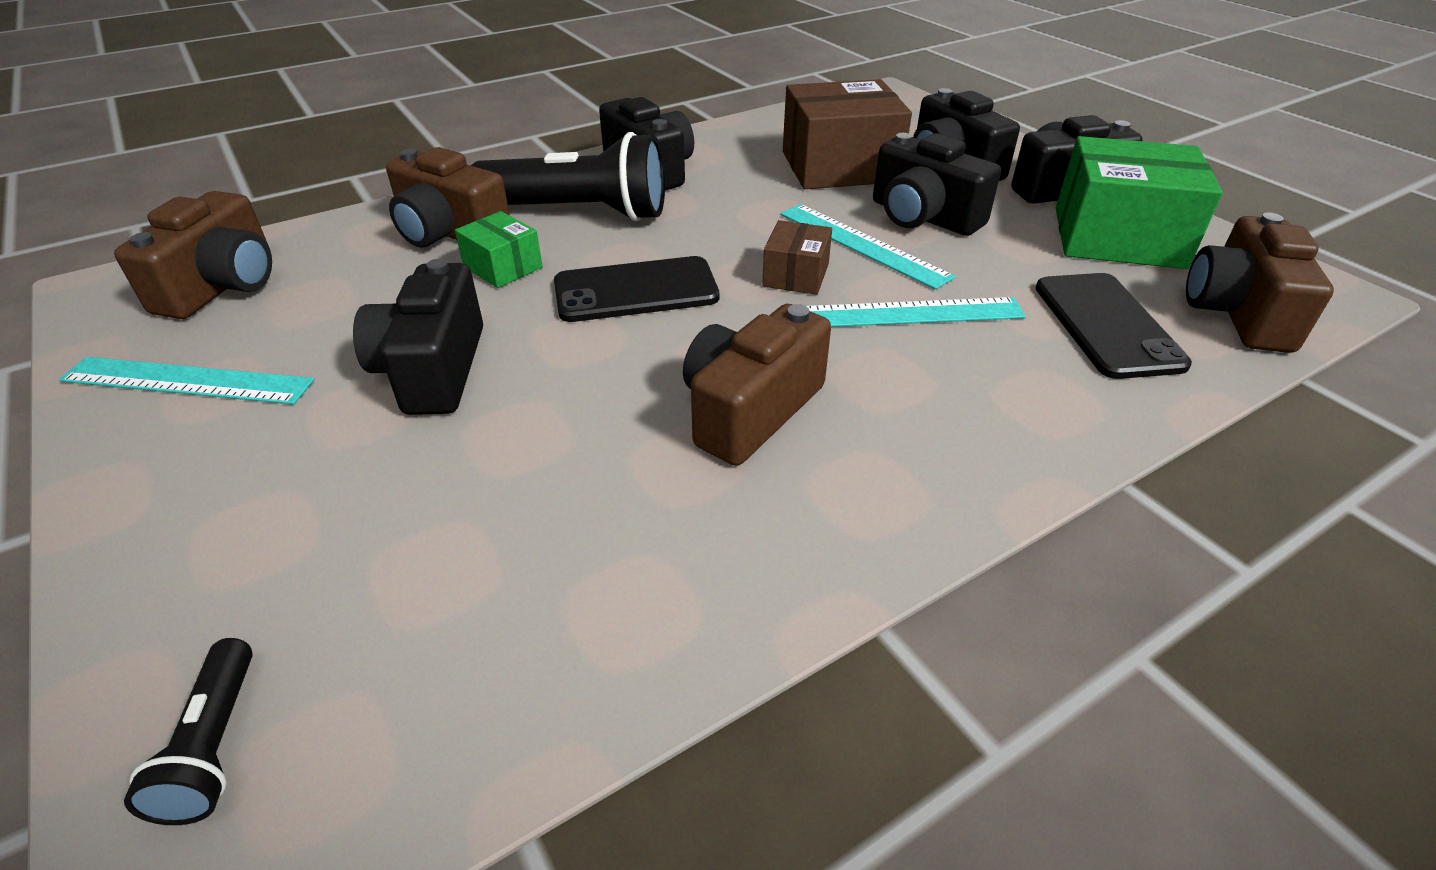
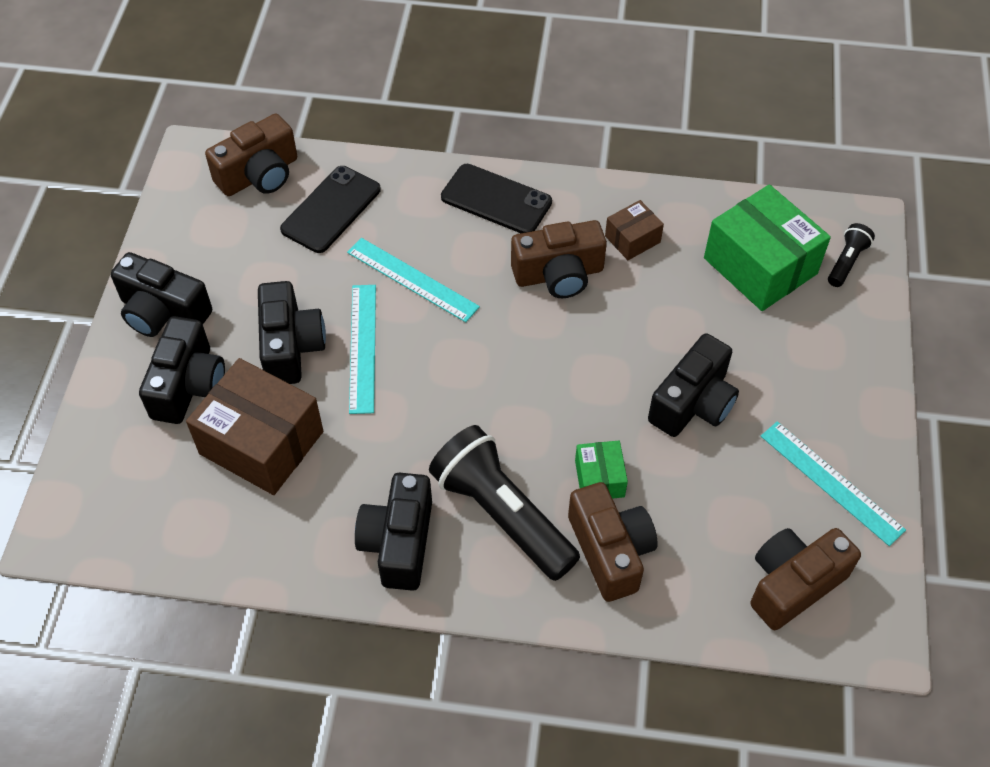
camera: 140 degrees left, 15 degrees up
(636, 290) = (537, 397): black phone -> black phone (496, 200)
(796, 275) = (434, 348): brown box -> brown box (632, 239)
(1118, 237) = (215, 252): green box -> green box (760, 266)

